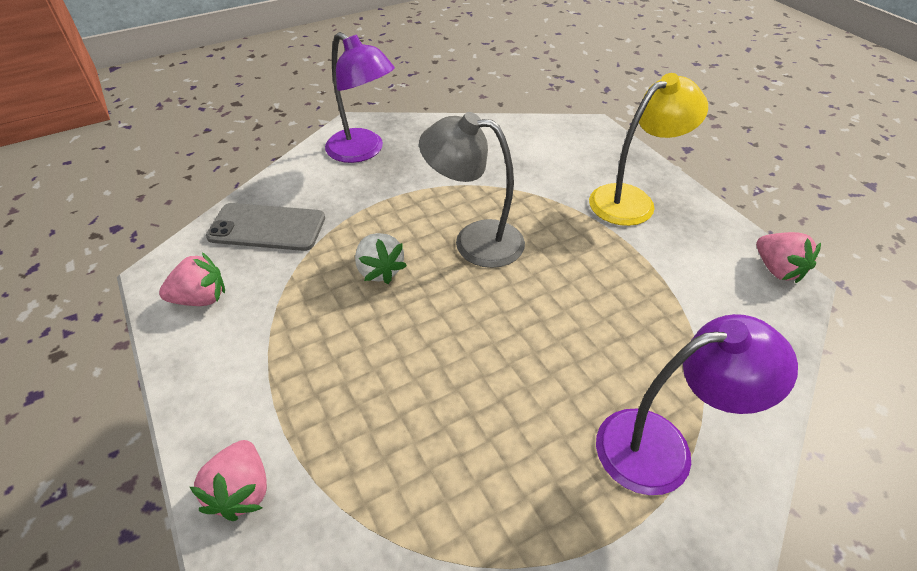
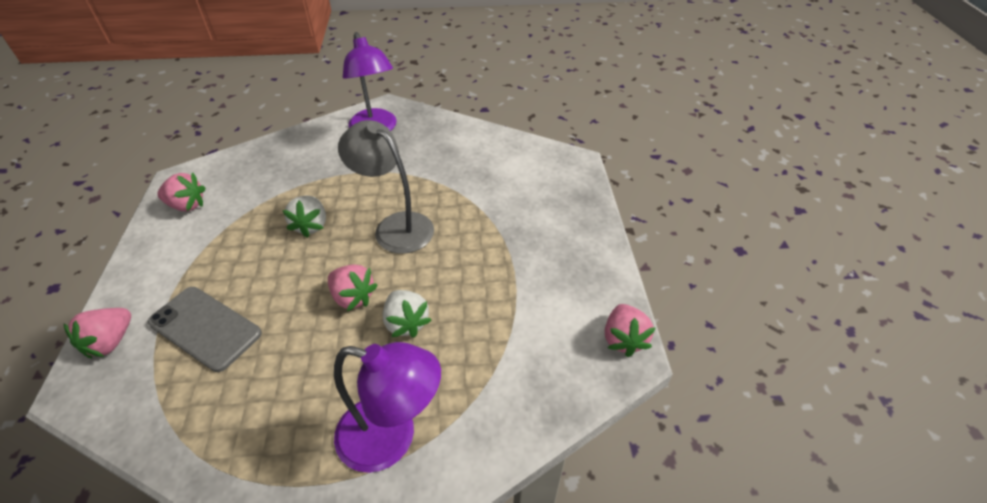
camera: 25 degrees right, 0 degrees up
(267, 227) = (265, 168): grey phone -> grey phone (205, 328)
(495, 326) = (353, 297): none -> pink strawberry
(573, 330) = (406, 323): none -> white strawberry
(632, 200) = (550, 235): yellow lamp -> none

